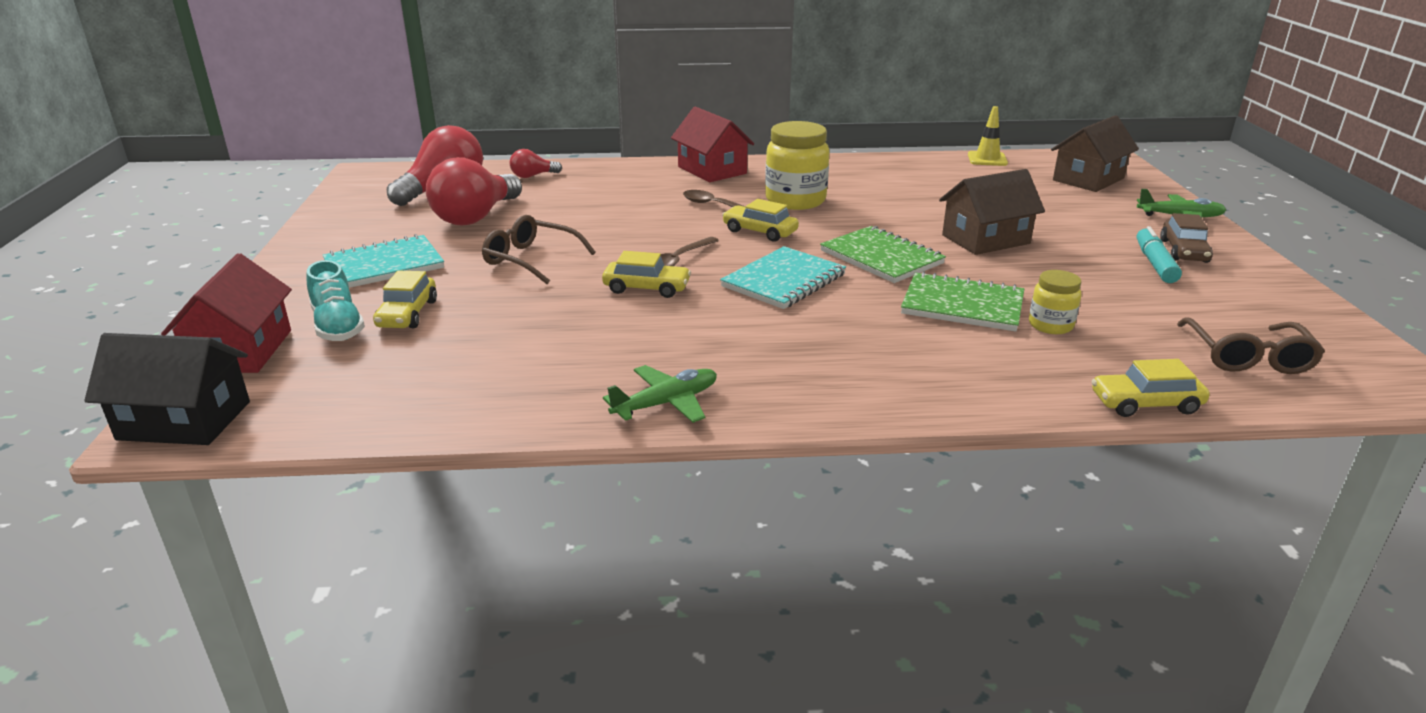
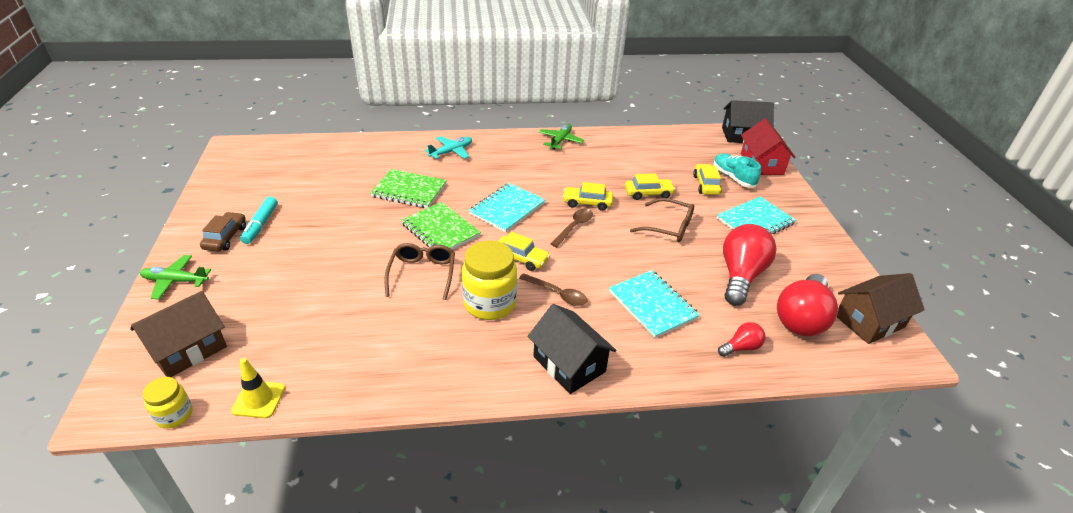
camera: 175 degrees right, 10 degrees up
(606, 198) = (652, 305): none -> turquoise notebook
(666, 403) = (560, 141): green plane -> green plane turned 150 degrees clockwise
(712, 170) = (569, 364): red house -> black house
(918, 375) = (451, 152): none -> turquoise plane
(985, 239) = (357, 250): brown house -> brown house (869, 321)
(1050, 325) = (370, 177): yellow jar -> yellow jar (174, 415)
(1145, 403) = (361, 139): yellow car -> yellow car (648, 193)
(1247, 357) = (289, 160): brown glasses -> brown glasses (422, 274)

